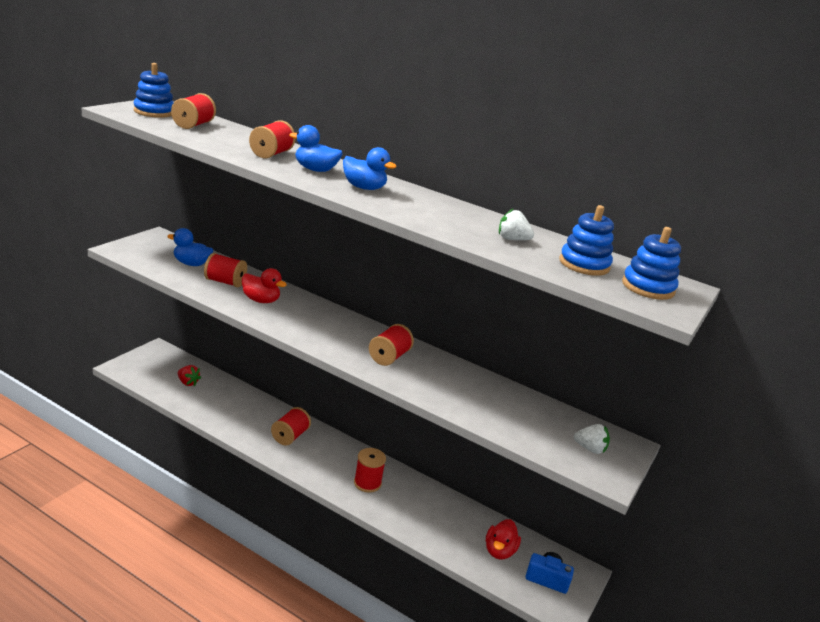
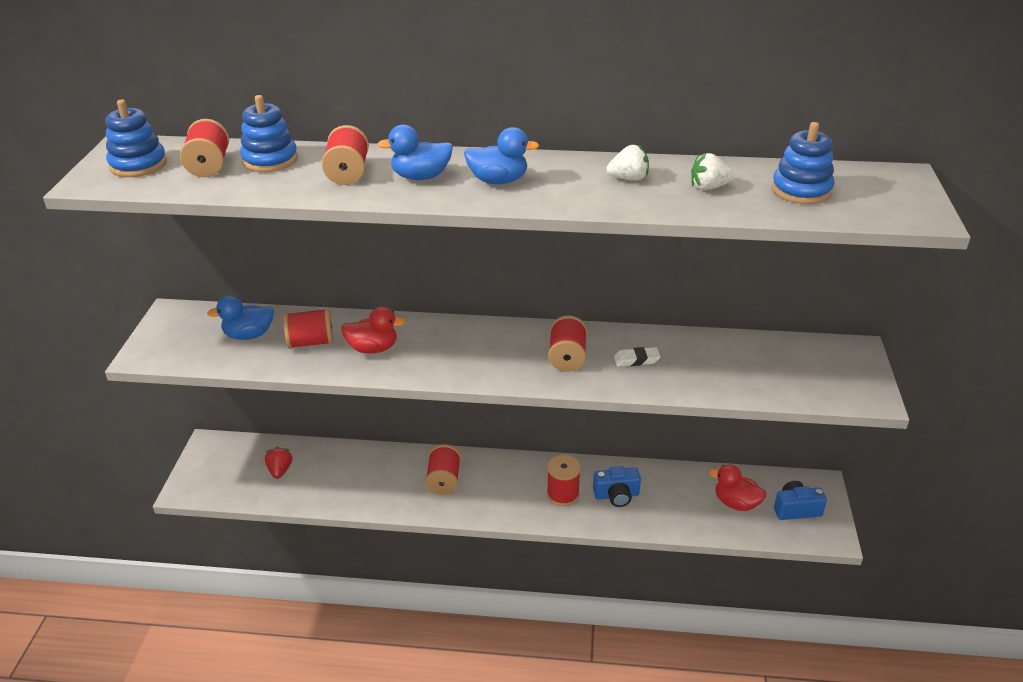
camera: 20 degrees left, 10 degrees up
(188, 383) = (280, 470): red strawberry -> red strawberry turned 105 degrees counterclockwise
(407, 502) = (616, 495): none -> blue camera
(439, 379) = (636, 360): none -> white eraser
(499, 551) = (736, 503): red duck -> red duck turned 120 degrees clockwise
(590, 449) = (831, 372): white strawberry -> white strawberry (628, 178)
(648, 287) = (879, 194): blue stacking toy -> blue stacking toy (270, 160)

